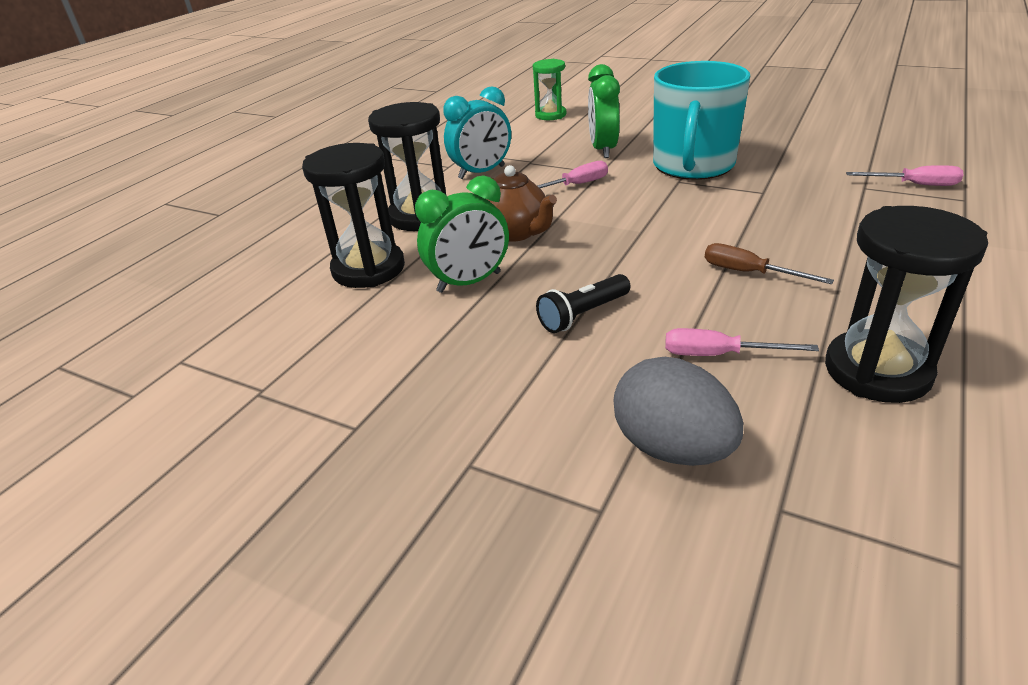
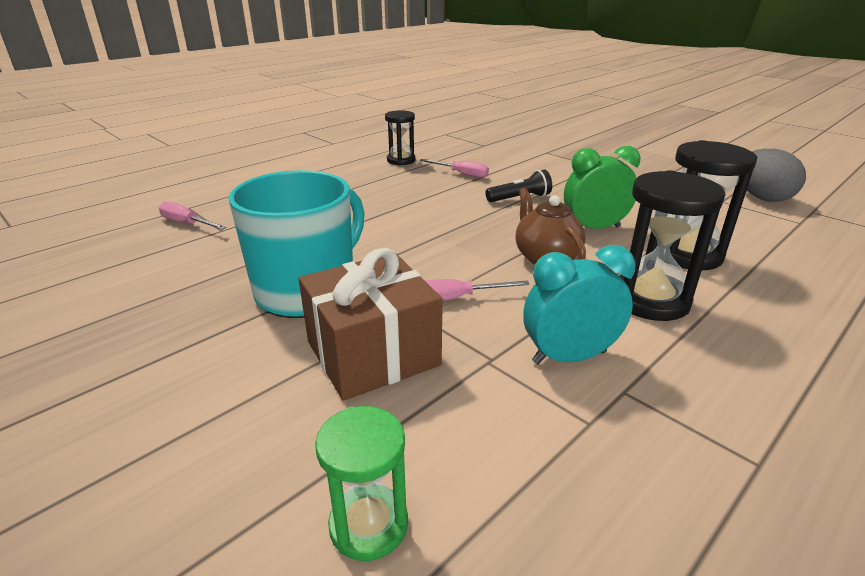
camera: 165 degrees left, 5 degrees down
(603, 149) = (373, 353): green clock -> brown gift
(672, 448) = (509, 158): grey egg -> grey egg (761, 197)
(749, 273) = (399, 198): brown screwdriver -> none
(877, 371) = (401, 160): black hourglass -> black hourglass, size x0.63

